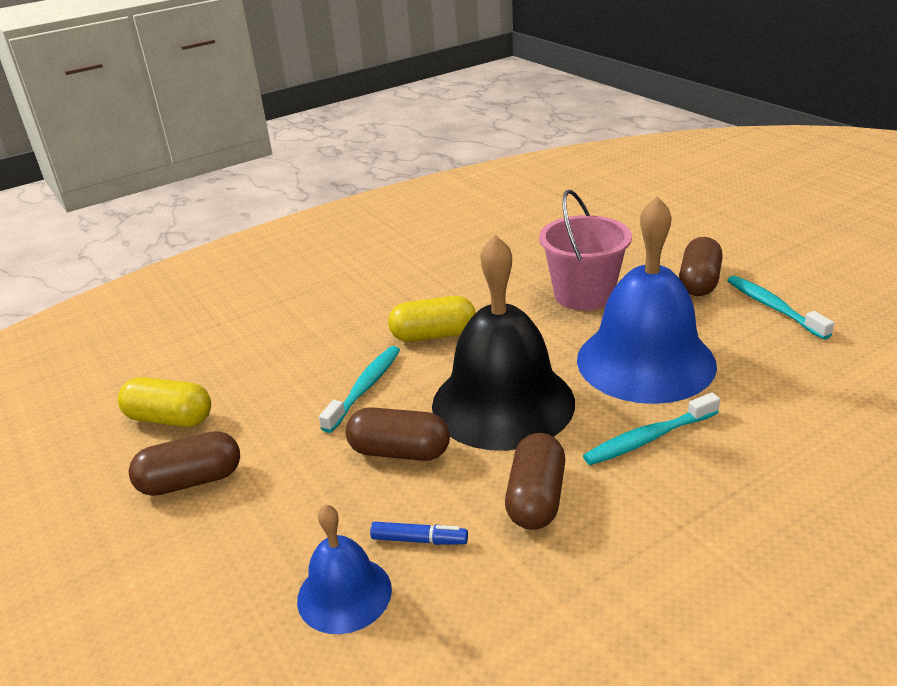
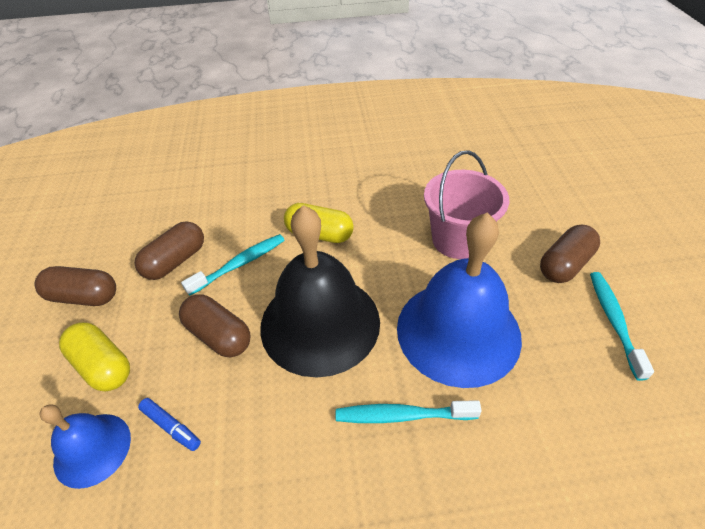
camera: 25 degrees right, 15 degrees up
(170, 419) = (111, 237): yellow capsule -> yellow capsule (103, 366)
(536, 498) = (275, 432): brown capsule -> brown capsule (175, 261)

